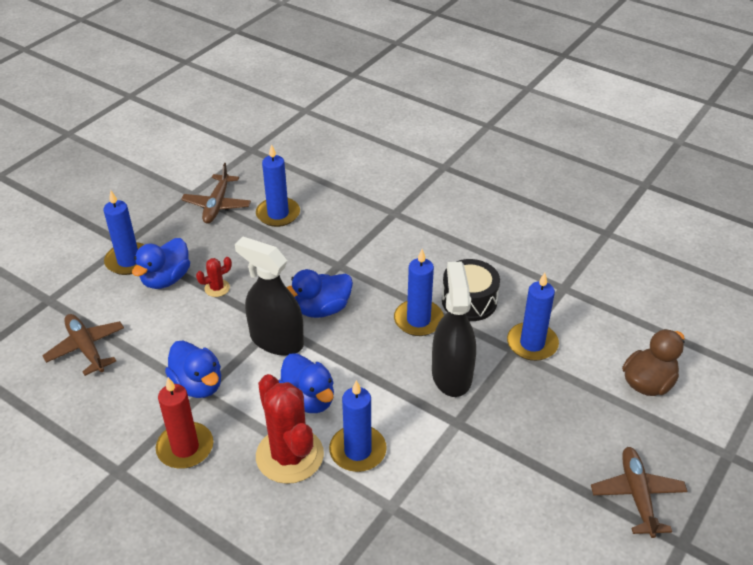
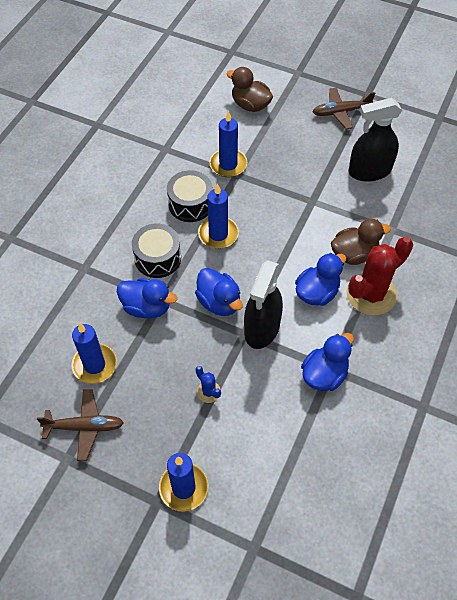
camera: 100 degrees left, 15 degrees up
(86, 348) = (307, 483): brown plane -> none
(166, 279) = (204, 441): blue duck -> blue duck (147, 307)
(185, 448) = (387, 365): red candle -> none
(217, 288) = (208, 392): red cactus -> blue cactus
(357, 451) = (354, 254): blue candle -> brown duck
(394, 266) = (158, 258): none -> black drum
(451, 375) = (269, 208): black spray bottle -> black spray bottle (369, 171)

